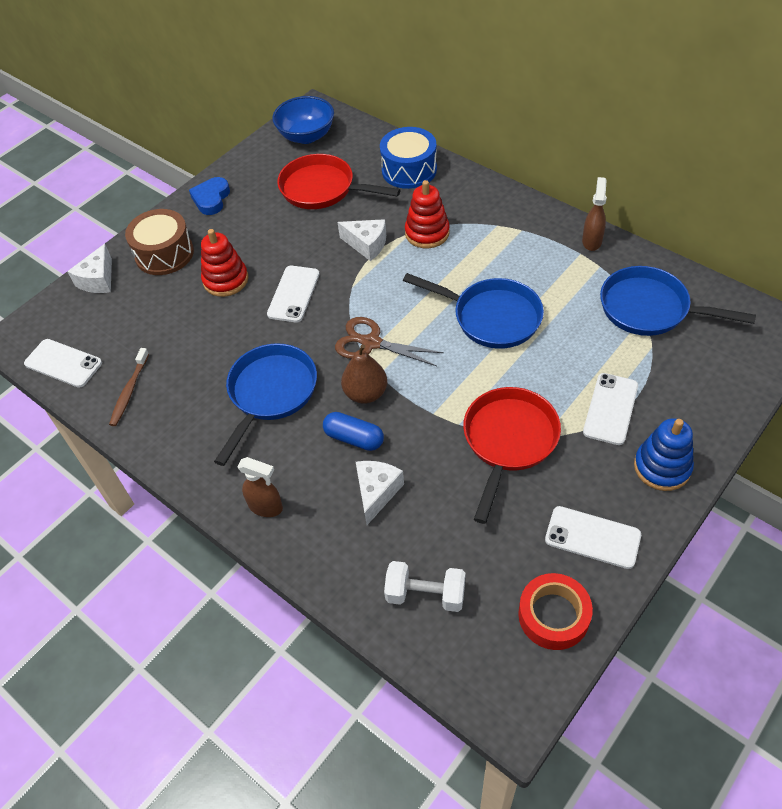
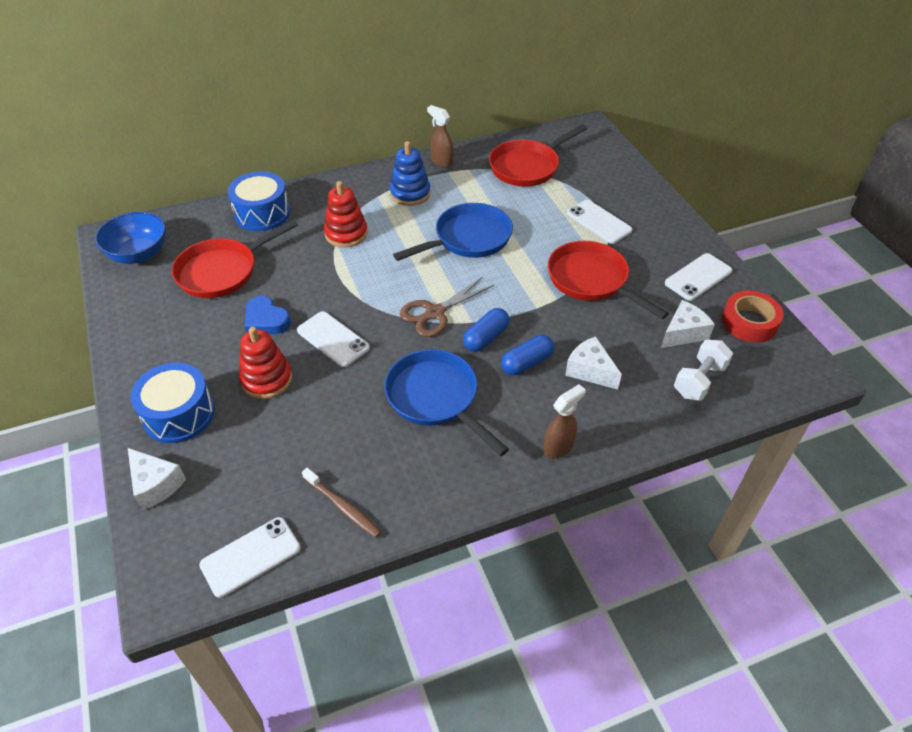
camera: 65 degrees left, 5 degrees down
(164, 254) = (179, 414): brown drum -> blue drum
(211, 199) = (142, 350): blue heart -> blue heart (266, 320)
(365, 393) = (486, 337): brown pear -> blue capsule
(367, 244) = (322, 272): white cheese -> white cheese (683, 333)
(650, 309) = (527, 167): blue pan -> red pan
(662, 467) = (662, 222): blue stacking toy -> blue stacking toy (410, 193)

